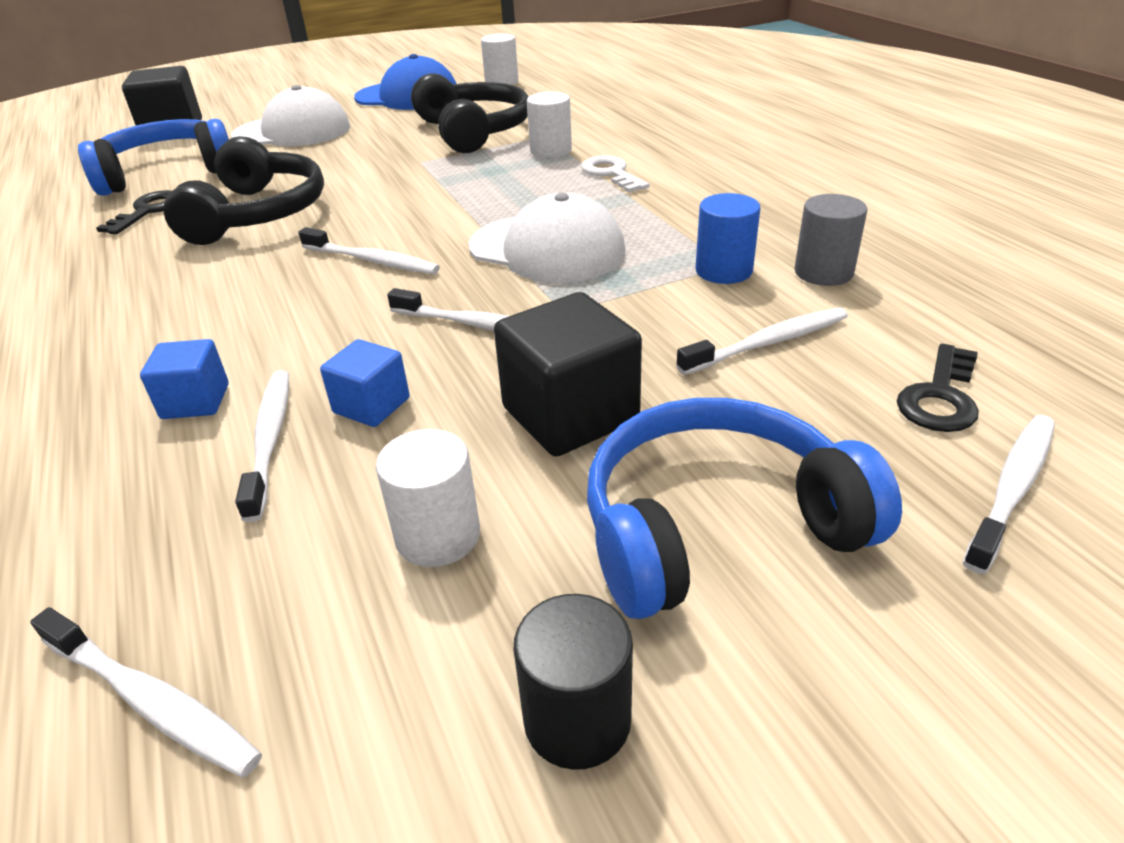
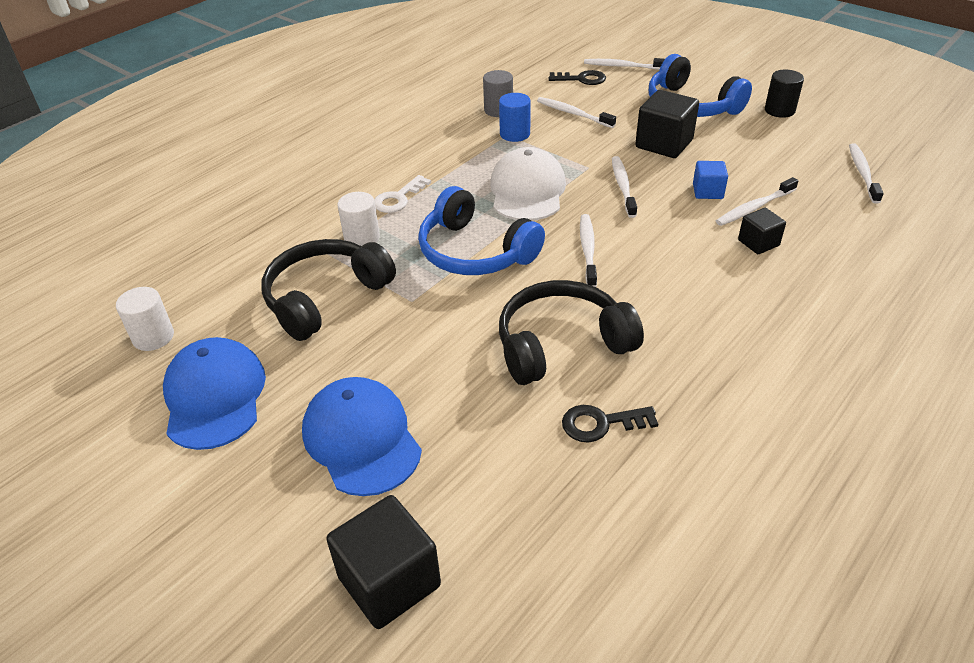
camera: 115 degrees left, 5 degrees up
(167, 173) = (519, 475): blue headphones -> blue headphones (475, 252)
(195, 401) = (758, 243): blue cube -> black cube
(292, 132) = (361, 439): white cap -> blue cap
(438, 536) = (751, 150): white cylinder -> none

